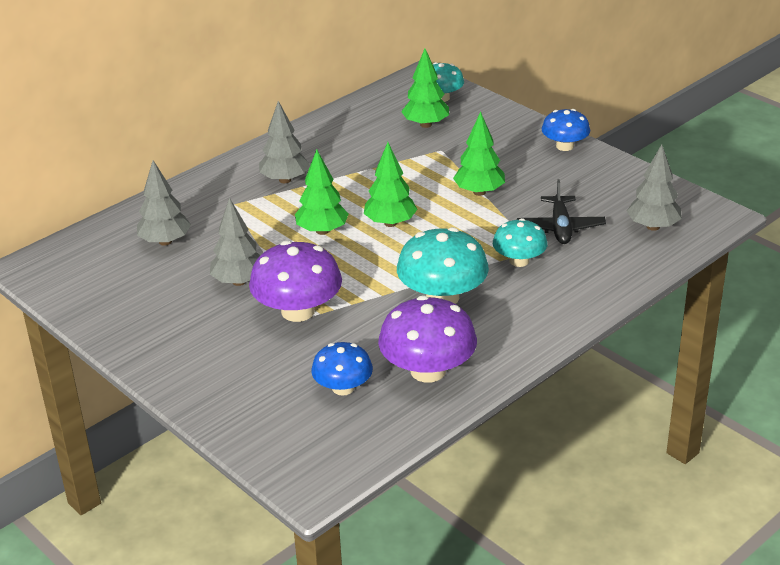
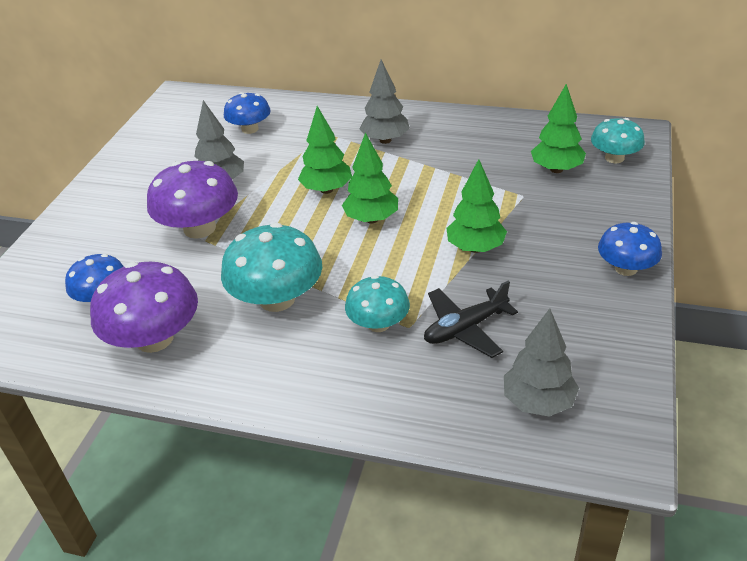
camera: 60 degrees right, 5 degrees up
(165, 241) = (250, 129): grey tree -> blue mushroom

